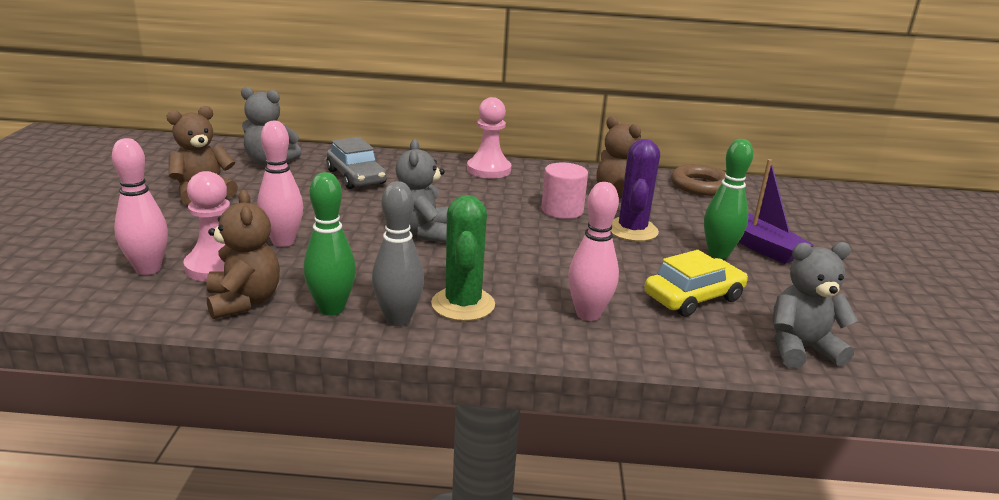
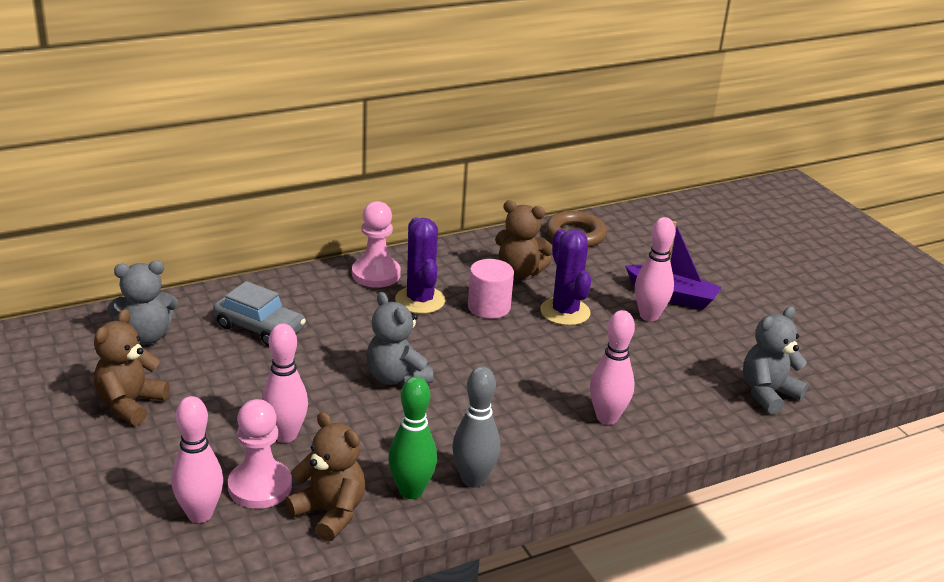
camera: 30 degrees left, 5 degrees up
(463, 304) = (508, 445): green cactus -> none
(505, 192) = (420, 300): none -> purple cactus
(693, 297) = (666, 371): yellow car -> none
(718, 254) = (649, 316): green bowling pin -> pink bowling pin

